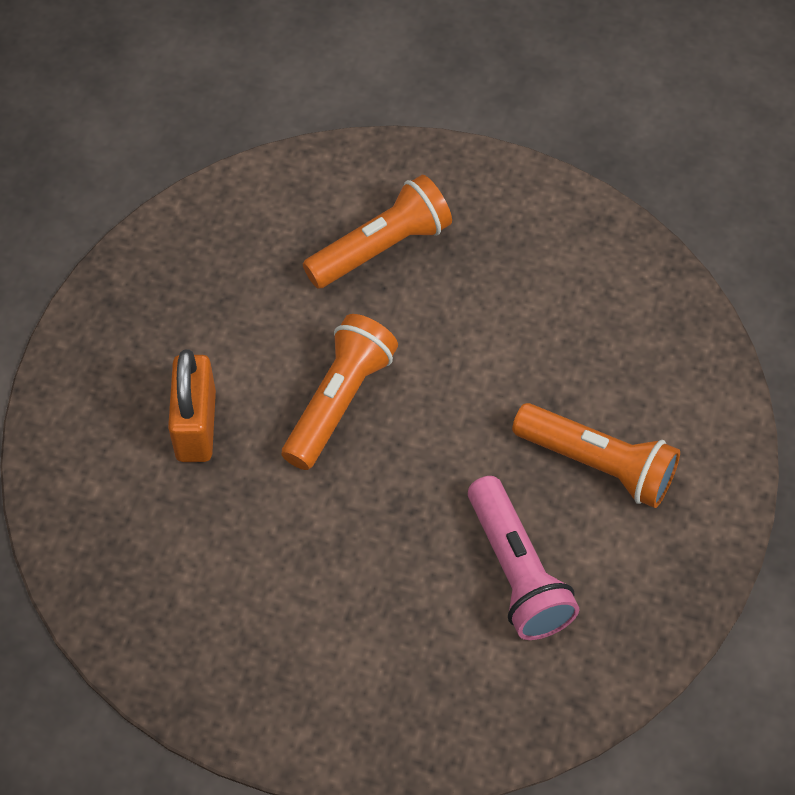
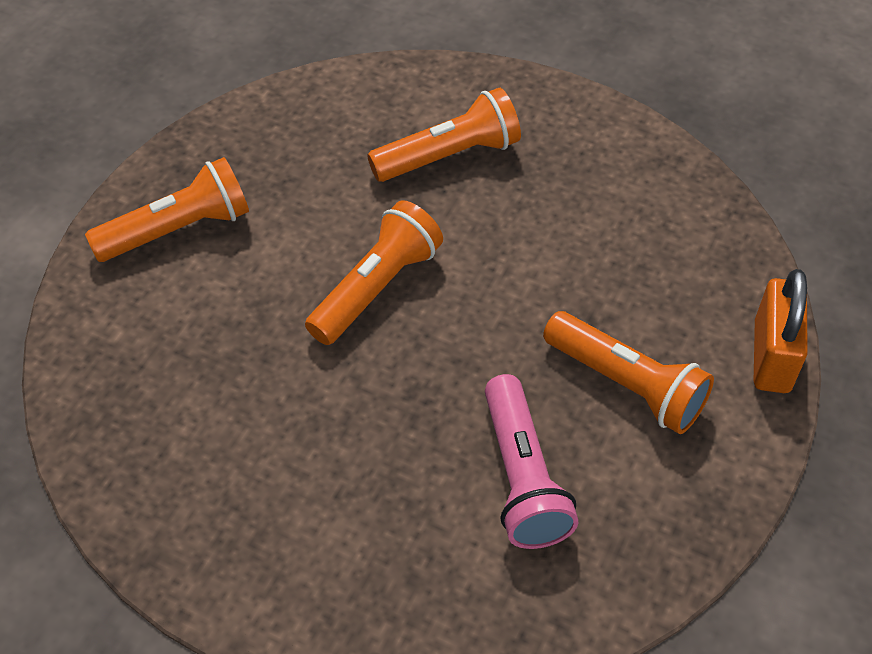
camera: 10 degrees right, 5 degrees down
(126, 370) = (177, 230): none -> orange flashlight
(196, 426) = (231, 289): orange padlock -> orange padlock (771, 356)

